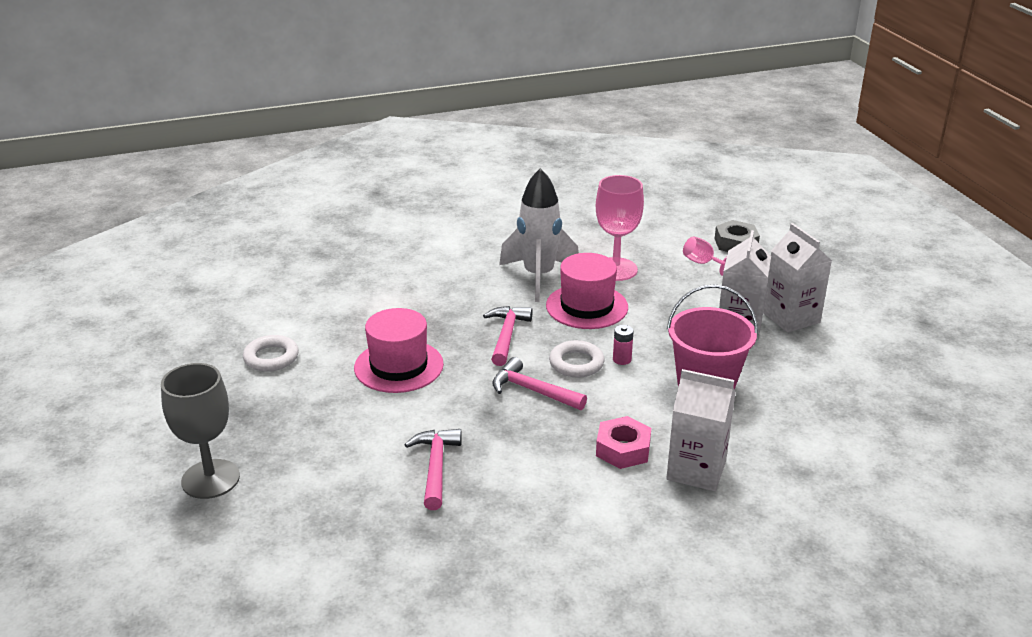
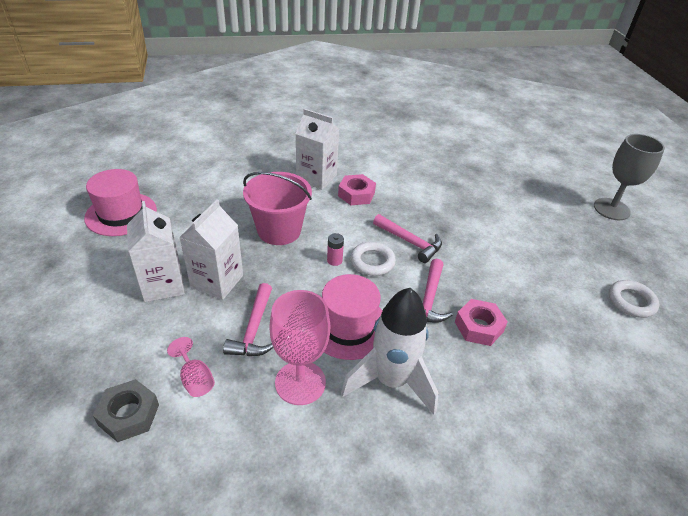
camera: 175 degrees left, 10 degrees up
(398, 366) = (518, 278): pink hat -> pink hat (121, 214)
(436, 467) = (474, 199): pink hammer -> pink hammer (254, 329)
(455, 319) = (478, 327): none -> pink nut

